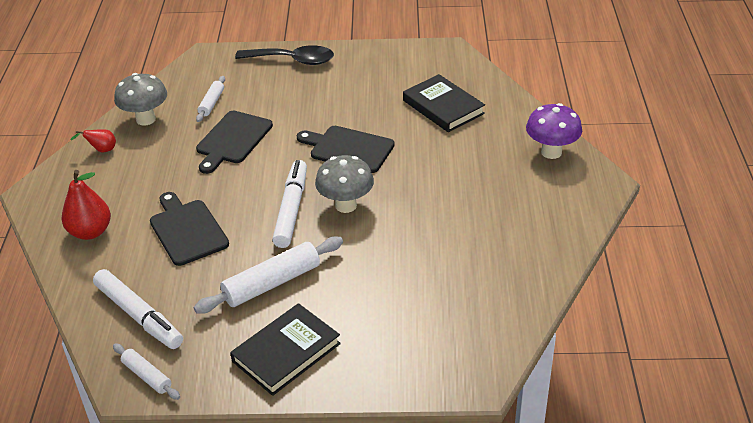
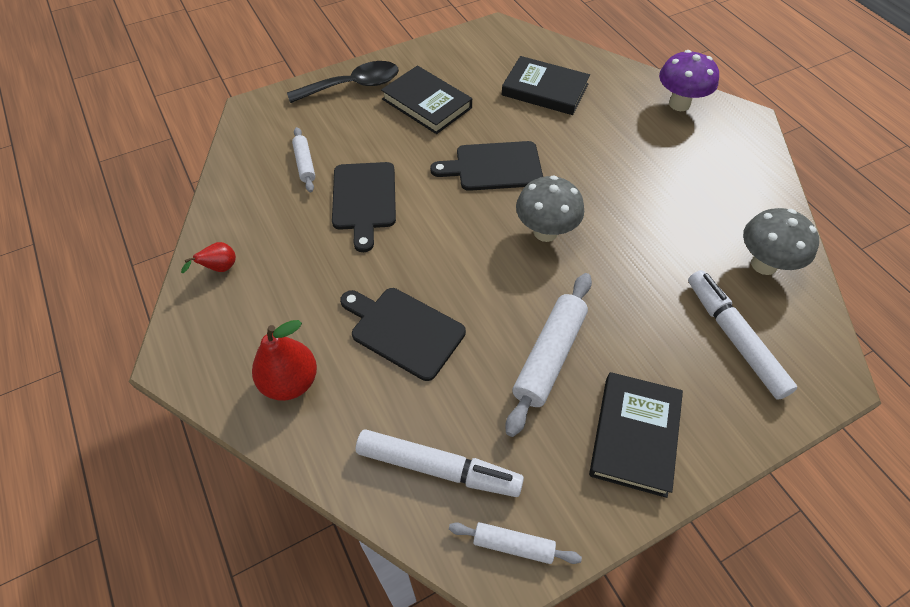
camera: 30 degrees left, 15 degrees up
(146, 119) = (243, 210): grey mushroom -> grey mushroom (764, 264)
(291, 209) = (495, 258): white marker -> white marker (734, 338)
(337, 89) = (426, 103): none -> black book

